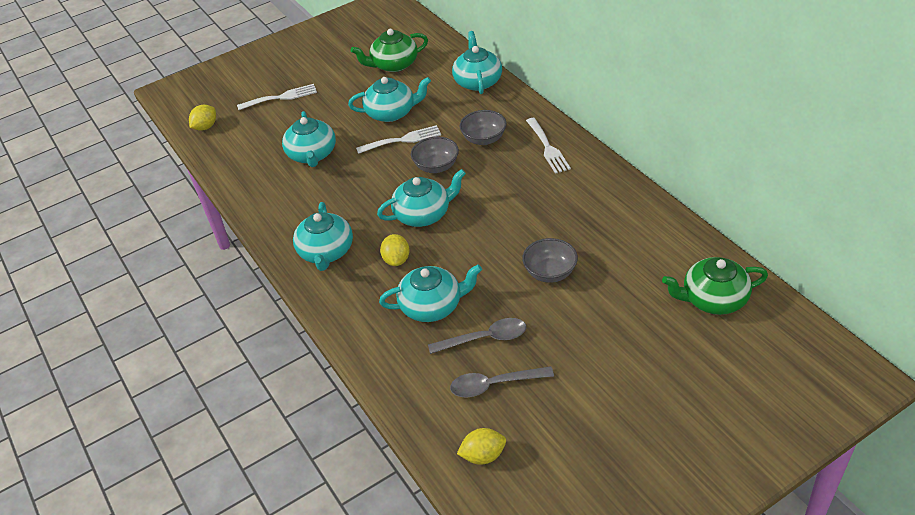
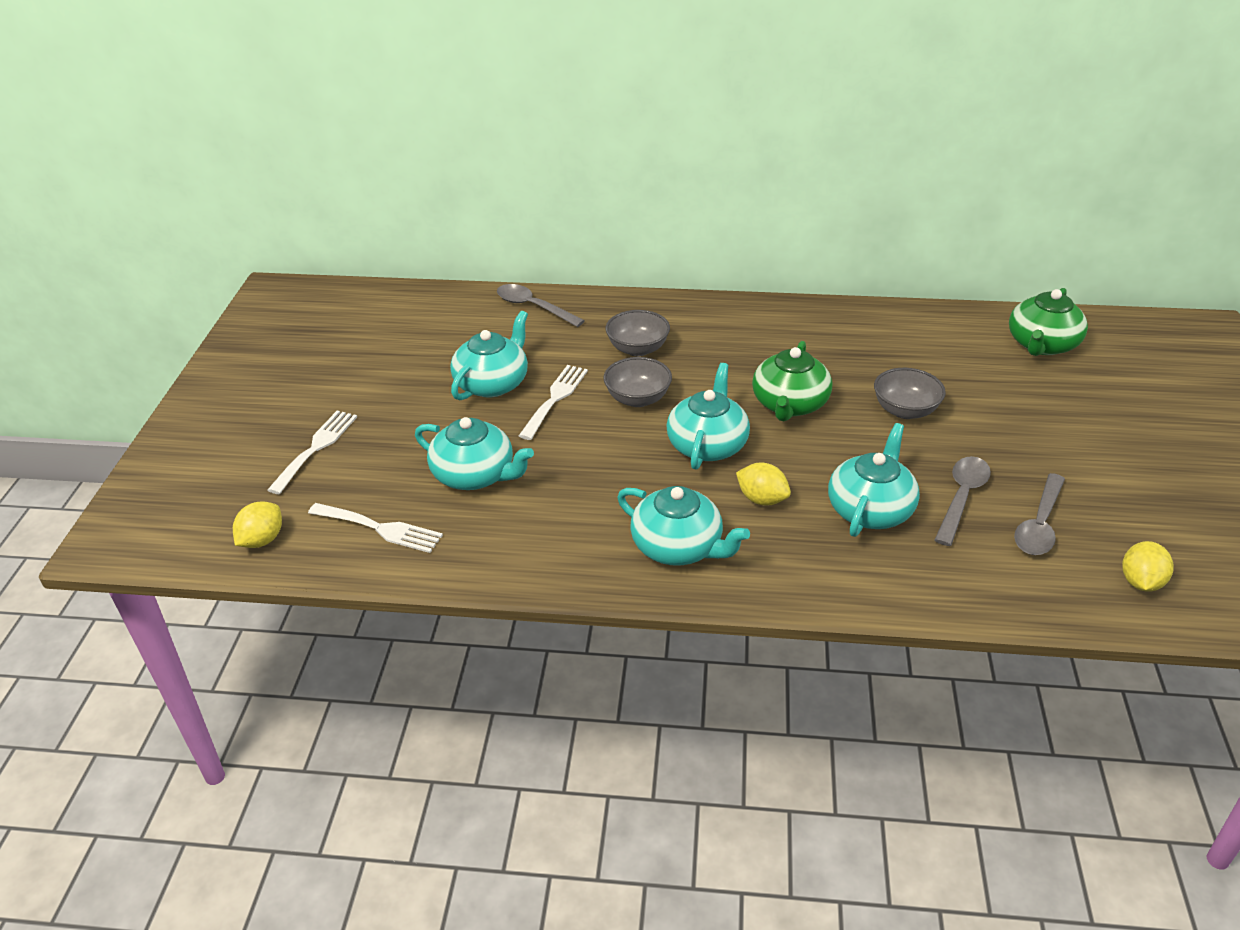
camera: 55 degrees left, 5 degrees down
(205, 127) = (262, 540): yellow lemon -> yellow lemon turned 45 degrees clockwise
(394, 64) = (405, 341): green teapot -> green teapot (789, 404)
(478, 81) = (533, 307): turquoise teapot -> grey spoon
(548, 148) = (710, 321): white fork -> white fork (380, 528)

